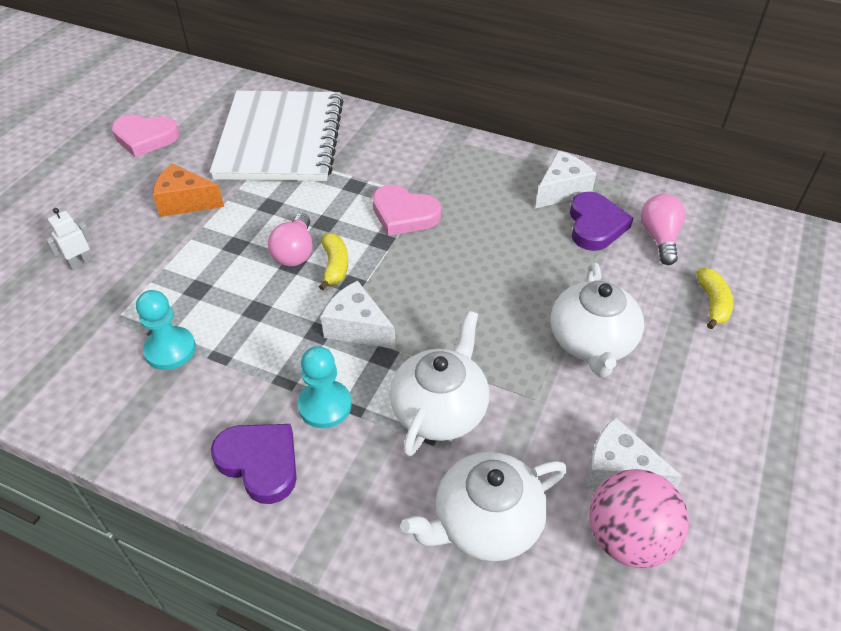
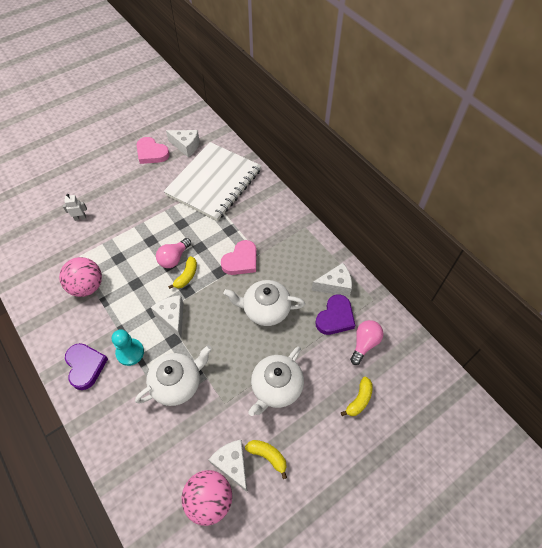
camera: 30 degrees right, 10 degrees up
(170, 350) = (87, 286): turquoise pawn -> pink ball
(185, 202) = (145, 203): orange cheese -> none
(198, 112) = (186, 146): none -> white cheese
(404, 214) = (241, 260): pink heart -> pink heart turned 105 degrees counterclockwise
(485, 522) = (155, 452): white teapot -> white teapot (265, 309)
(658, 432) = (268, 456): none -> yellow banana

